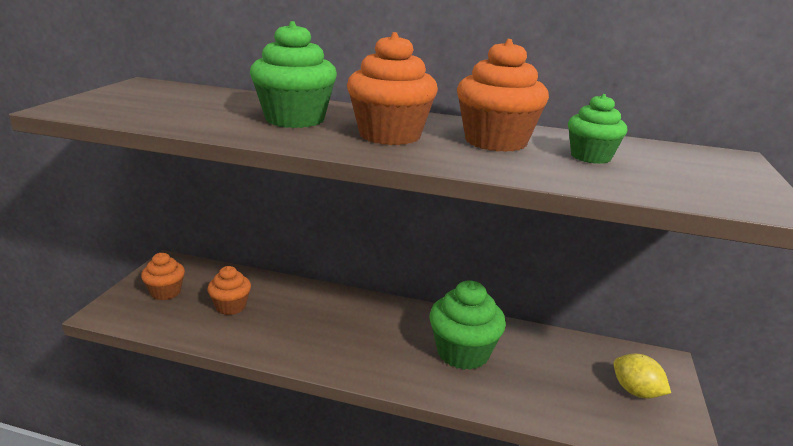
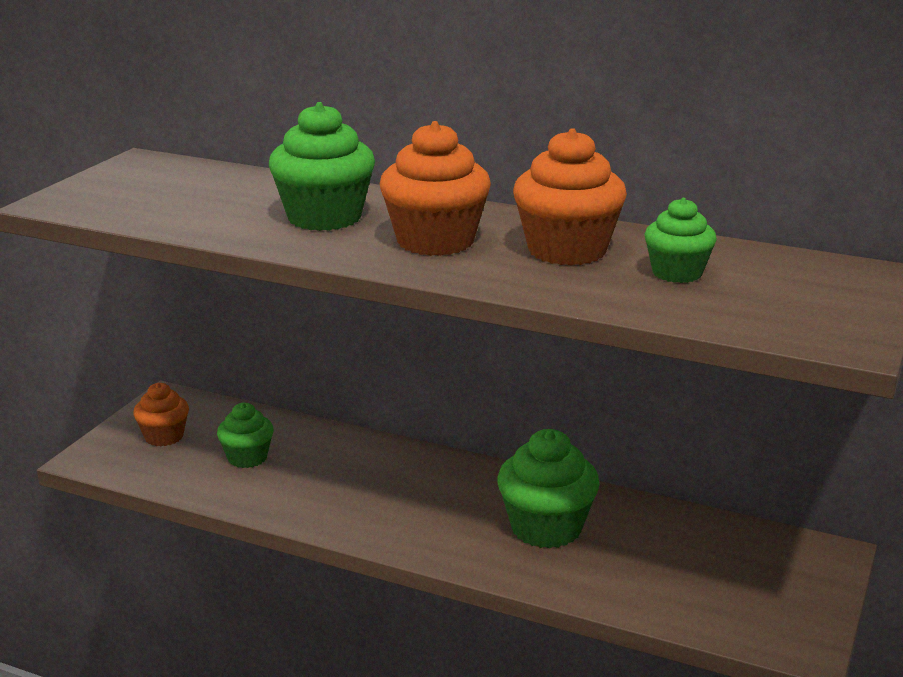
camera: 10 degrees right, 0 degrees up
(231, 306) = (247, 458): orange cupcake -> green cupcake
(636, 391) = (768, 586): yellow lemon -> none

